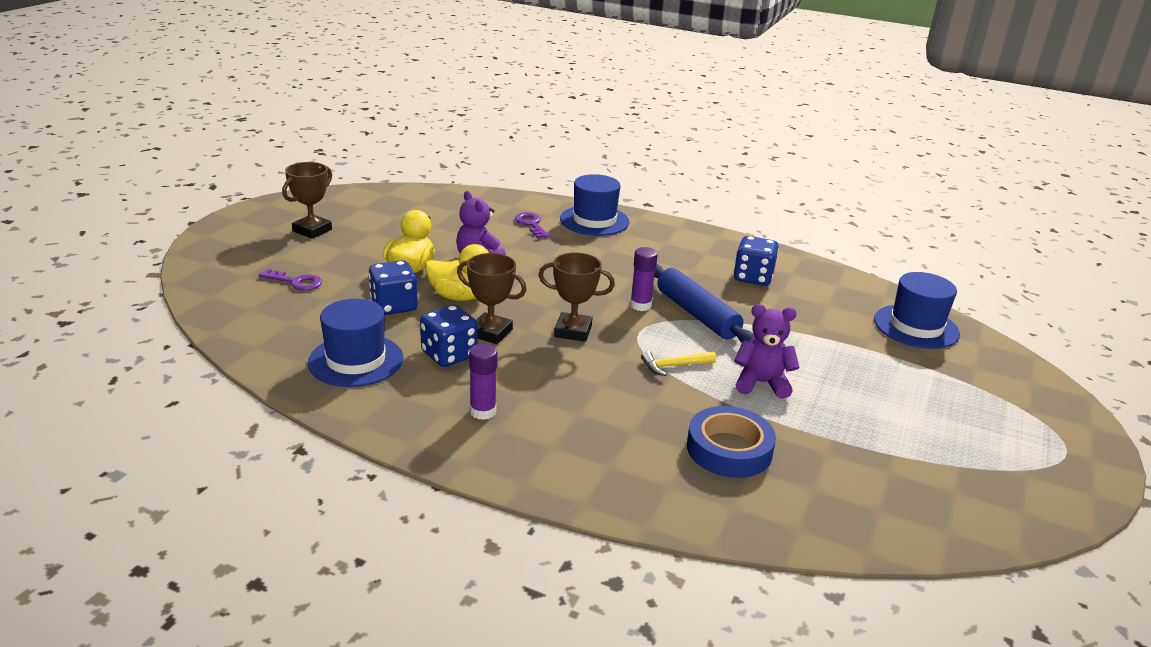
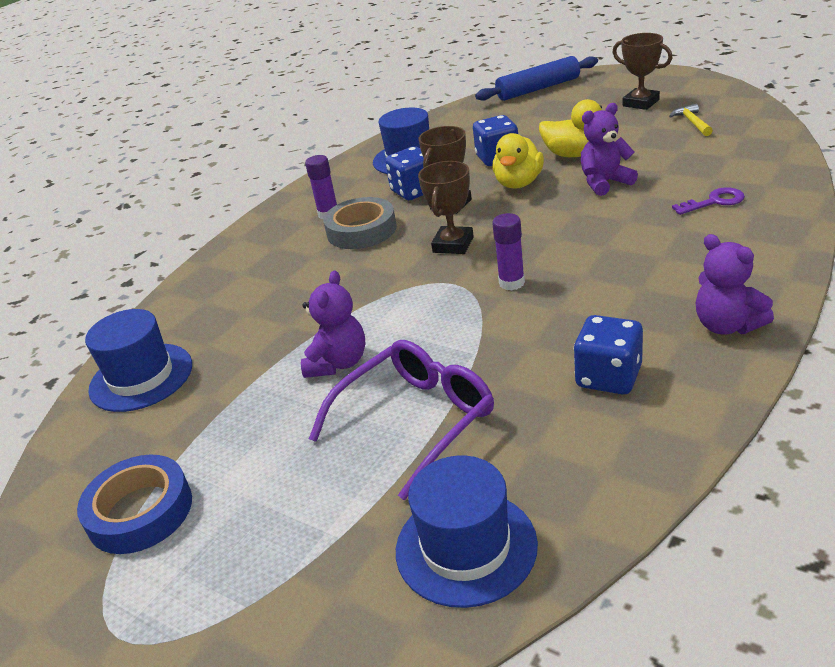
camera: 105 degrees right, 5 degrees up
(296, 282) = (535, 116): purple key -> none
(530, 385) = (361, 230): none -> grey tape
(594, 220) = (752, 243): blue hat -> blue hat (141, 377)
(674, 366) = (381, 305): yellow hammer -> yellow hammer (692, 122)
(693, 239) = (727, 325): none -> purple teddy bear
(697, 314) = (493, 323): blue rolling pin -> blue rolling pin (538, 89)
(729, 449) = (237, 334): blue tape -> blue tape (140, 511)
(819, 345) = (415, 421): none -> purple glasses

